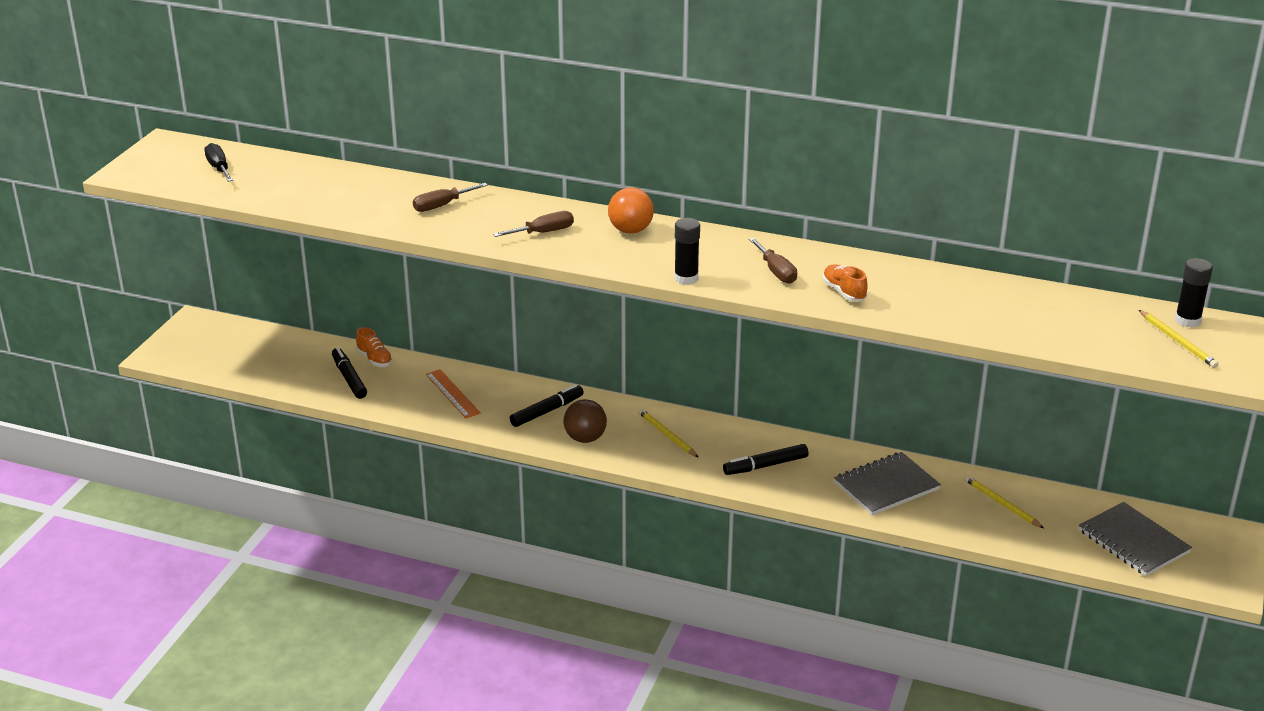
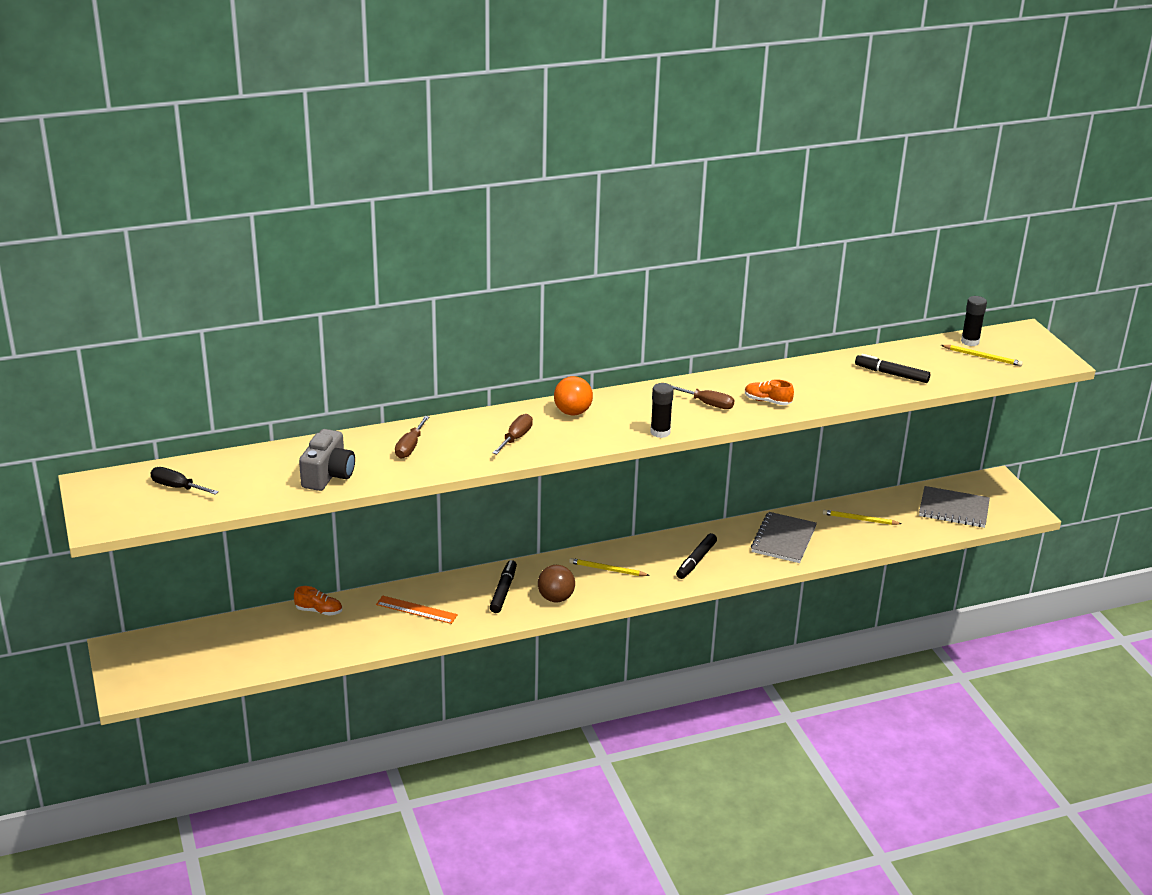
camera: 40 degrees left, 0 degrees up
(341, 203) = (328, 475): none -> grey camera
(349, 378) = (319, 635): black marker -> black marker (891, 374)

